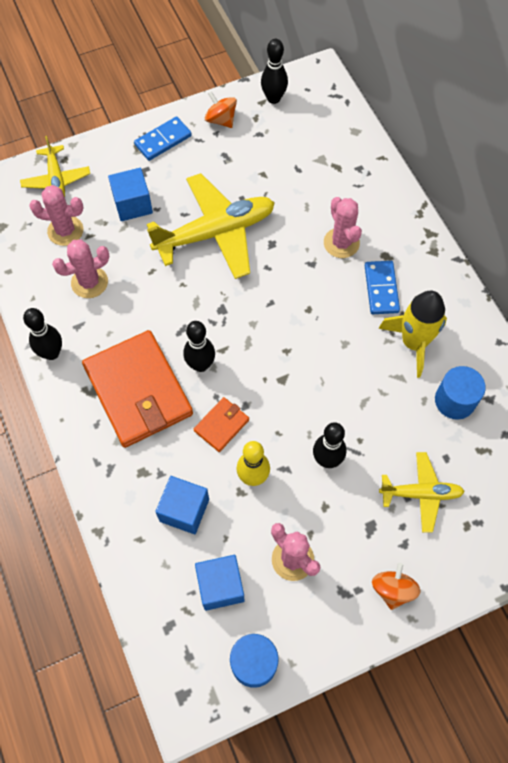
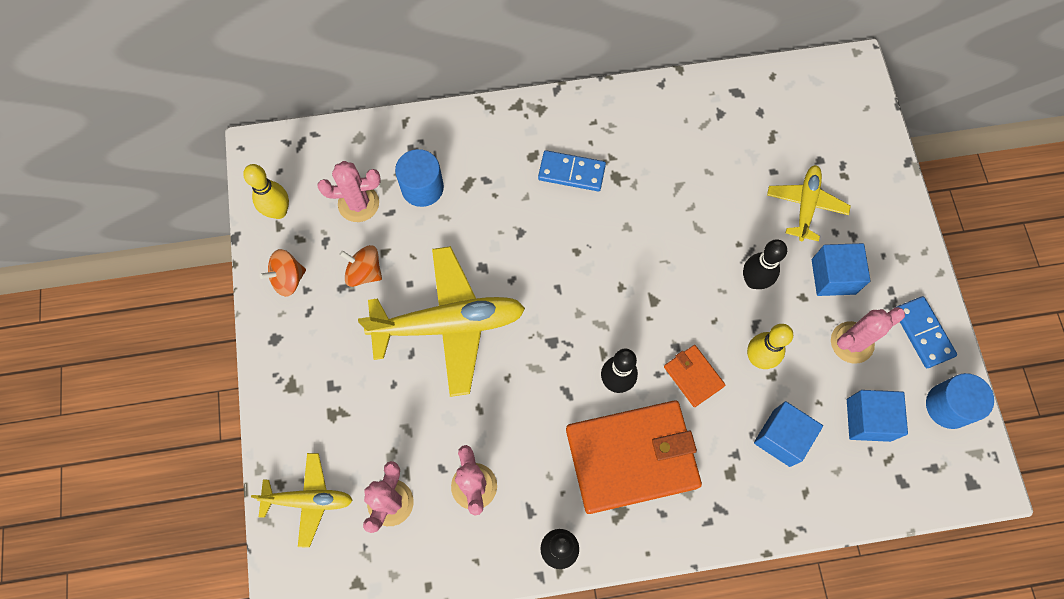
camera: 75 degrees left, 5 degrees up
(133, 204) = (378, 411): blue cube -> blue cube (833, 276)
(163, 140) = (294, 354): blue domino -> blue domino (922, 333)
(215, 233) = (449, 324): yellow plane -> yellow plane turned 90 degrees clockwise
(273, 98) = (279, 211): black bowling pin -> yellow bowling pin
(341, 243) = (503, 195): pink cactus -> pink cactus (358, 203)
(393, 589) = (895, 259): orange spinning top -> orange spinning top (364, 272)
(413, 342) = (642, 161): yellow rocket -> none
(454, 401) = (715, 144): blue cylinder -> blue cylinder (422, 188)

